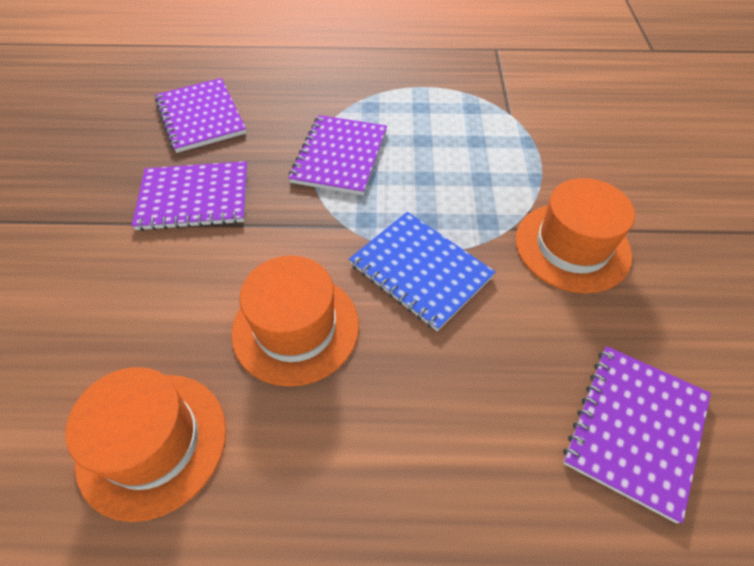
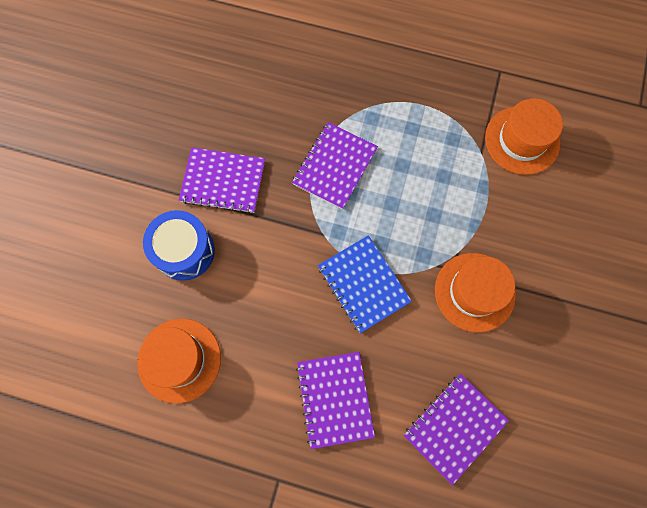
camera: 15 degrees right, 20 degrees up
(147, 287) = (184, 251): none -> blue drum
(201, 117) = (237, 98): purple notebook -> purple notebook (335, 399)
(296, 328) = (272, 306): orange hat -> orange hat (522, 140)

